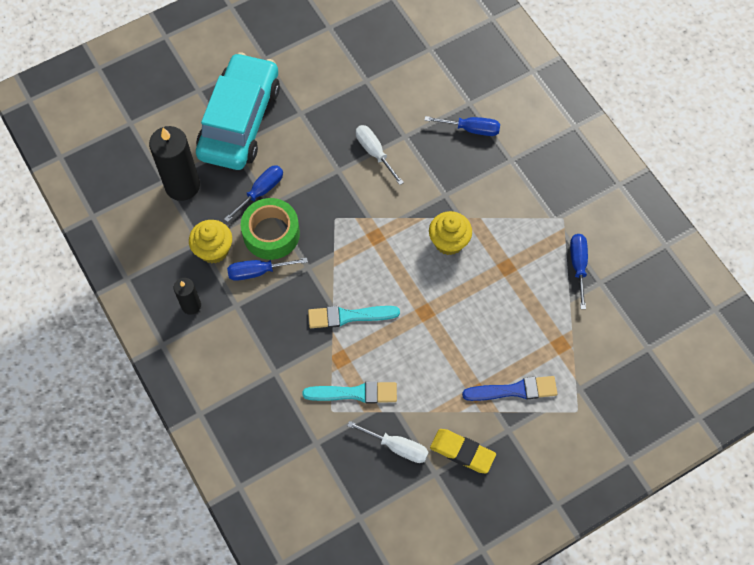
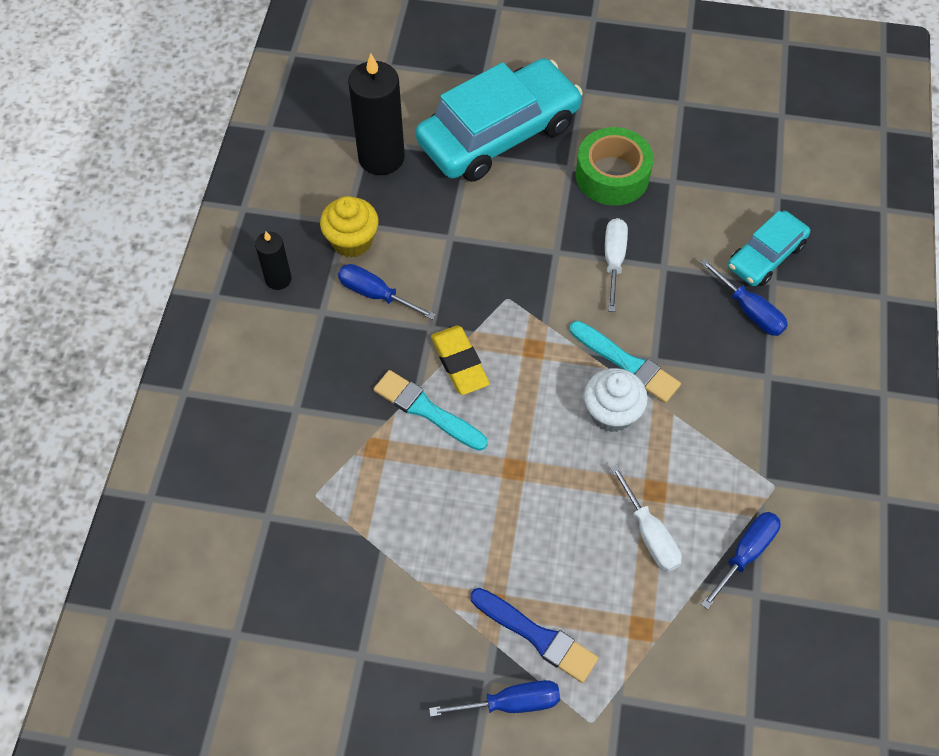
camera: 40 degrees right, 5 degrees down
(261, 191) = (454, 217): blue screwdriver -> blue screwdriver (511, 703)
(271, 233) = (425, 266): green tape -> green tape (612, 175)
(355, 393) = (356, 496): turquoise brush -> turquoise brush (627, 364)
(397, 447) = (347, 591): white screwdriver -> white screwdriver (649, 534)
(449, 242) = (611, 413): yellow cupcake -> white cupcake
(453, 90) = (766, 256): none -> turquoise car
(462, 452) = (413, 657): yellow eraser -> yellow eraser (460, 363)

